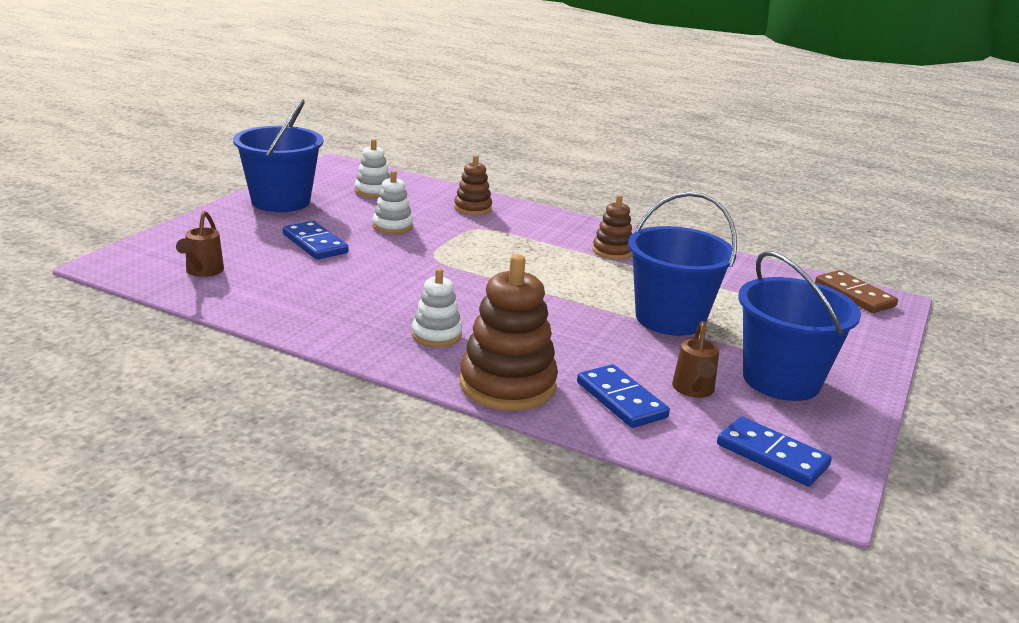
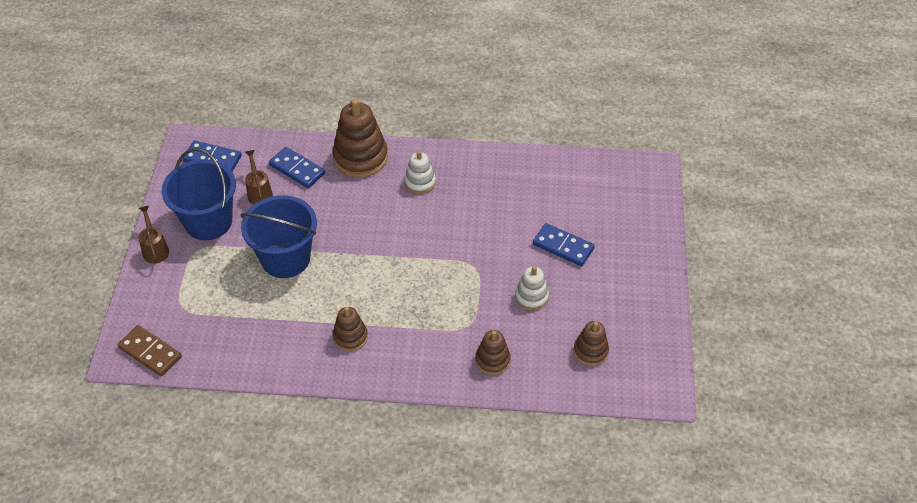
camera: 160 degrees right, 25 degrees up
(202, 271) = (597, 184): brown watering can -> brown watering can (155, 249)
(281, 201) = (640, 296): blue bucket -> none
(373, 191) = (590, 351): white stacking toy -> brown stacking toy

